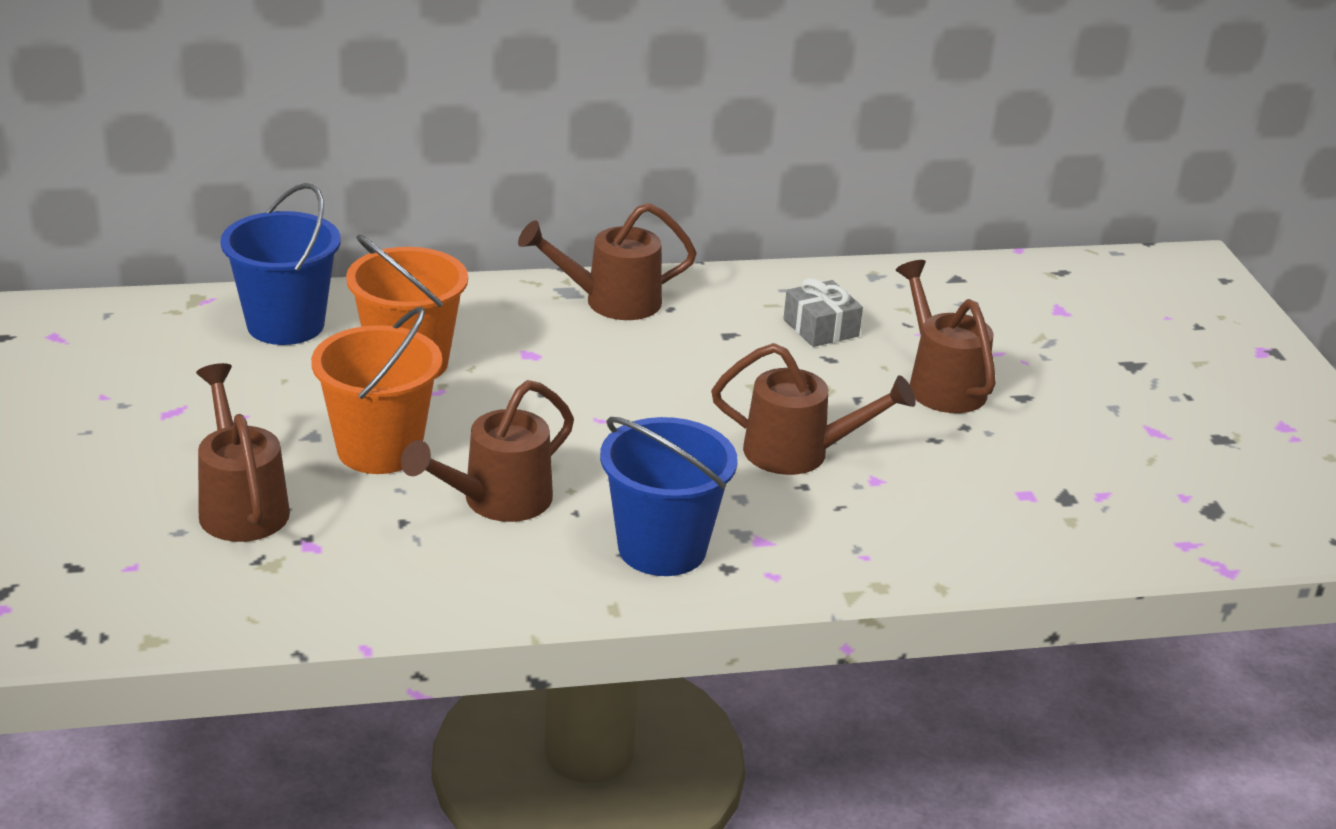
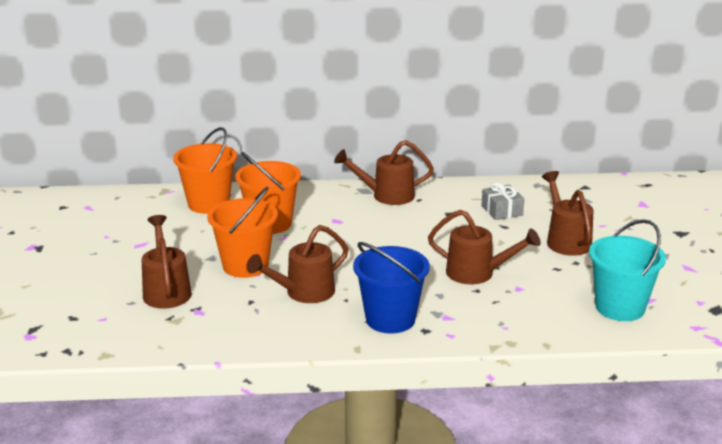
camera: 10 degrees right, 5 degrees down
(285, 325) = (208, 204): blue bucket -> orange bucket
(1053, 511) = (620, 307): none -> turquoise bucket

